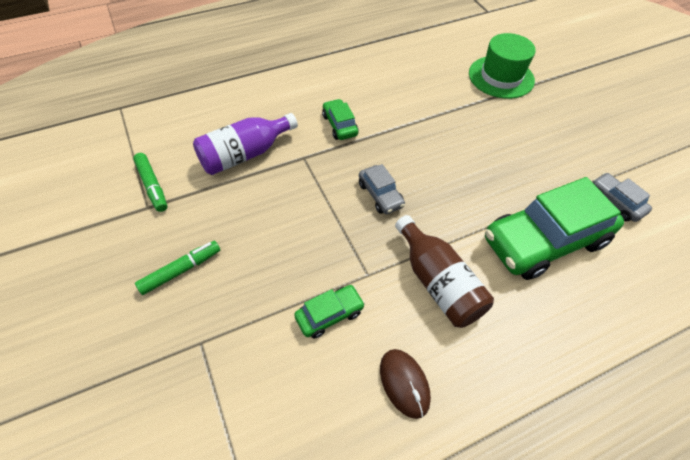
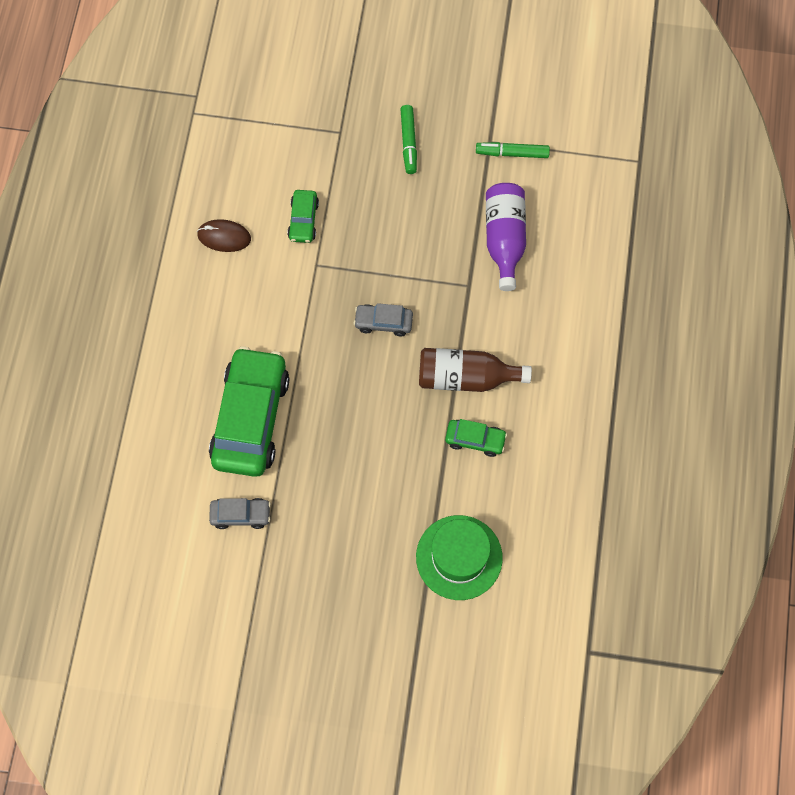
camera: 125 degrees right, 15 degrees up
(339, 125) = (490, 341): green car -> green car (475, 440)
(438, 282) = (275, 309): brown bottle -> brown bottle (466, 377)

